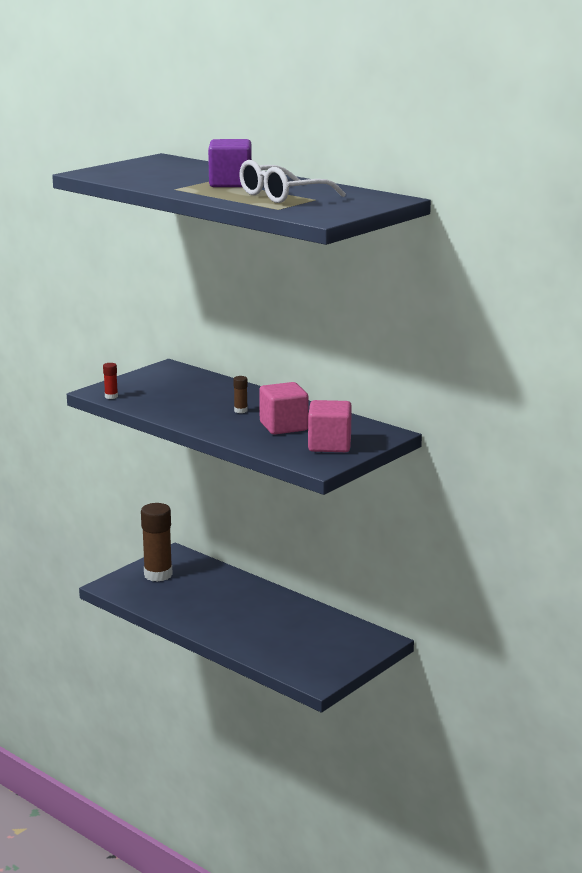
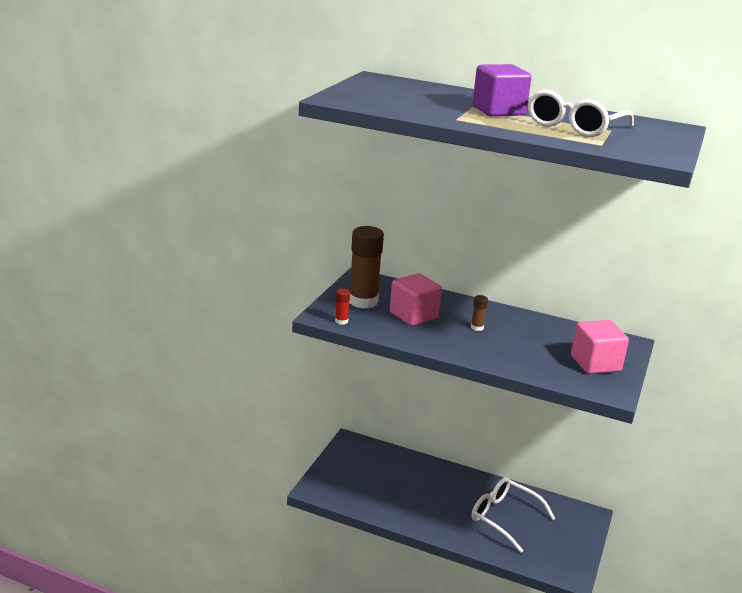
camera: 20 degrees left, 5 degrees up
(158, 575) = (351, 469): brown glue stick -> brown glue stick (363, 301)
(283, 426) = (533, 344): pink cube -> pink cube (413, 315)
(286, 630) = (504, 518): none -> white glasses

